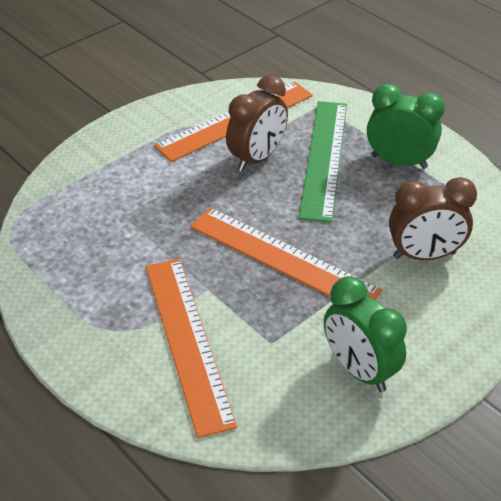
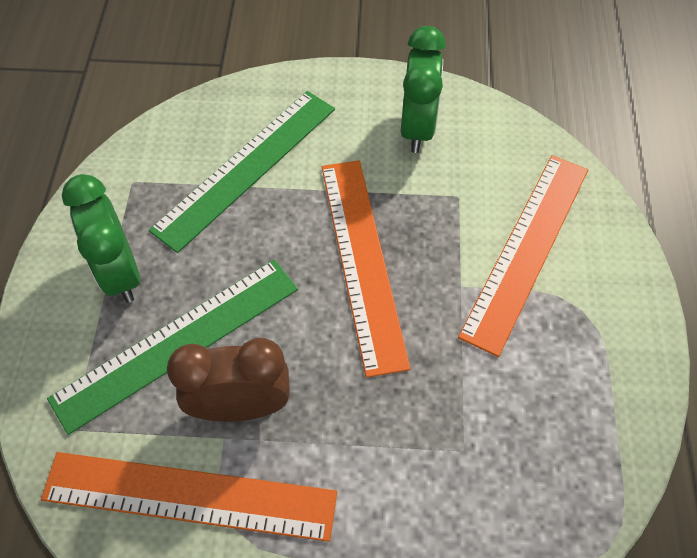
camera: 135 degrees left, 15 degrees up
(424, 255) = (246, 167): brown clock -> green ruler

